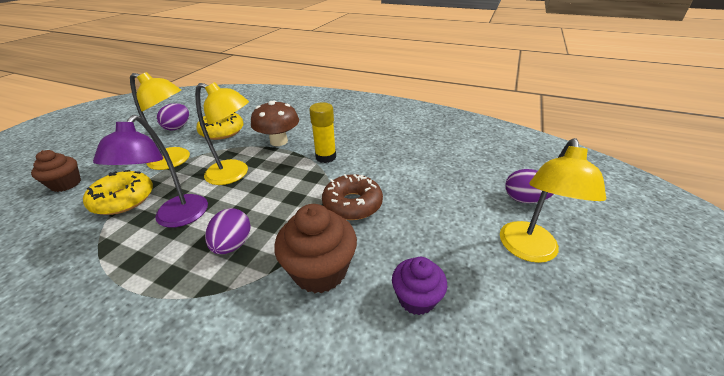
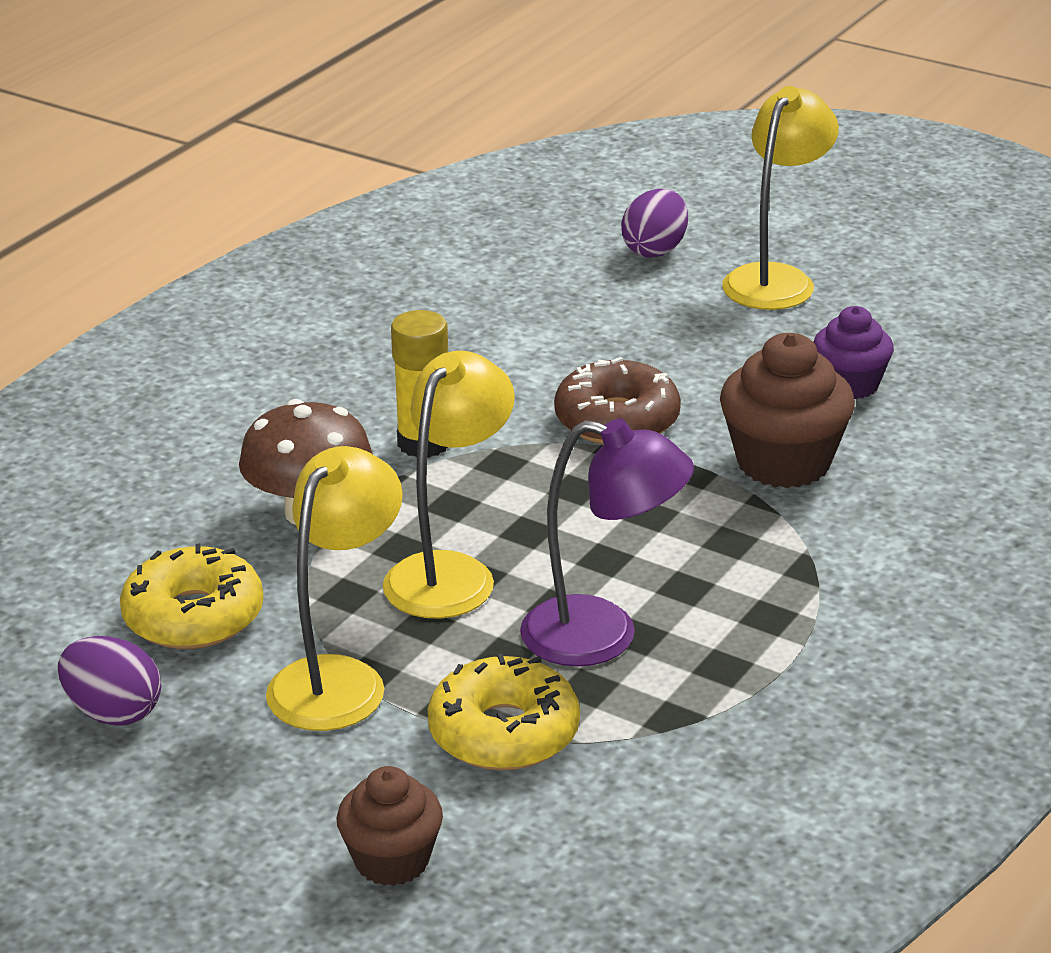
camera: 80 degrees left, 5 degrees down
(233, 244) = (702, 555): purple egg -> none
(528, 250) = (776, 279): yellow lamp -> yellow lamp turned 90 degrees counterclockwise

